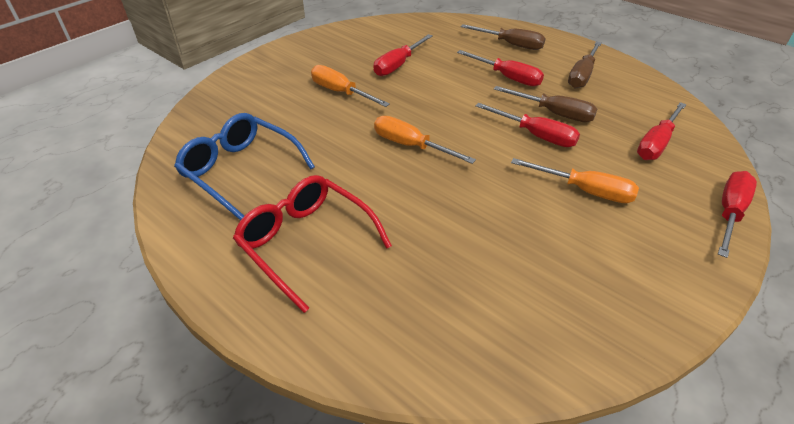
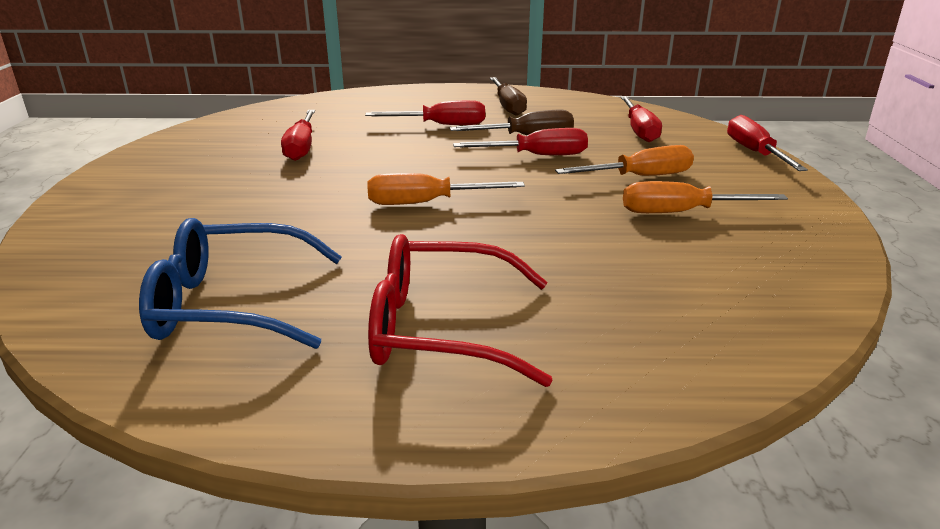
camera: 40 degrees left, 15 degrees down
(341, 92) = (263, 188): orange screwdriver -> orange screwdriver (681, 213)
(511, 45) = (405, 102): brown screwdriver -> none

